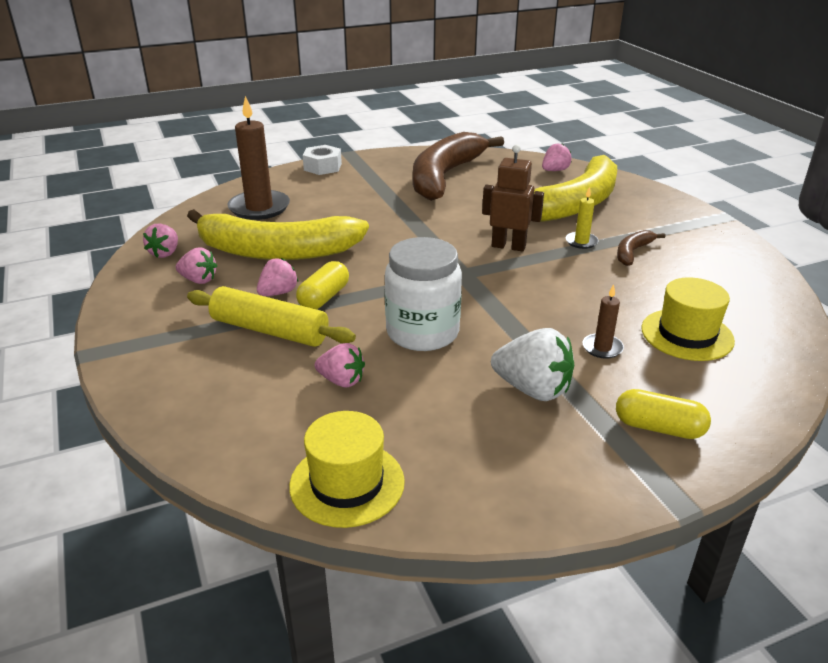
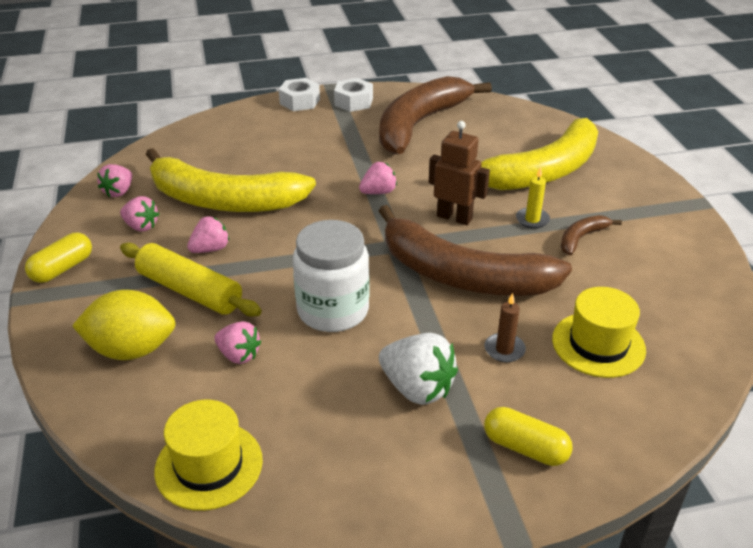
camera: 10 degrees right, 5 degrees up
(226, 388) = (132, 350): none -> yellow lemon
(259, 208) = (222, 146): brown candle -> none
(324, 297) = (252, 259): yellow capsule -> yellow capsule (62, 268)
(375, 164) = (353, 102): none -> white nut
(535, 291) = (462, 275): none -> brown banana
(555, 170) = (538, 126): pink strawberry -> pink strawberry (378, 192)

